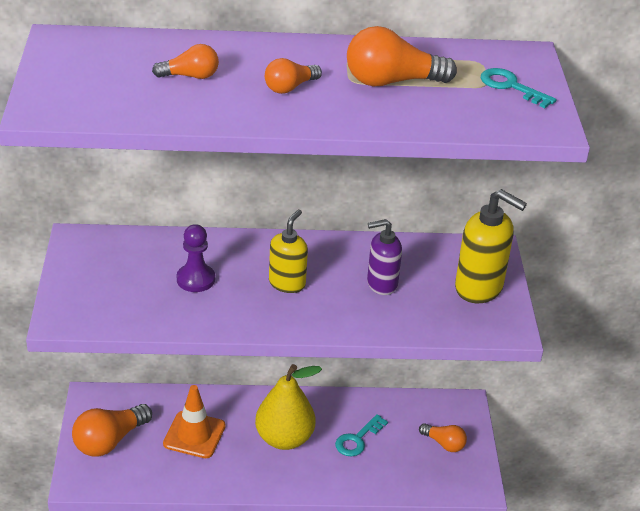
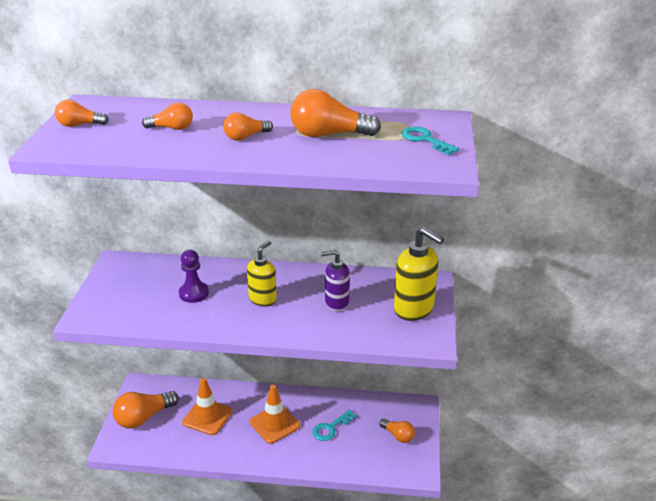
camera: 10 degrees right, 5 degrees down
(67, 74) = (79, 125): none -> orange light bulb
(284, 438) = (274, 424): yellow pear -> orange traffic cone

